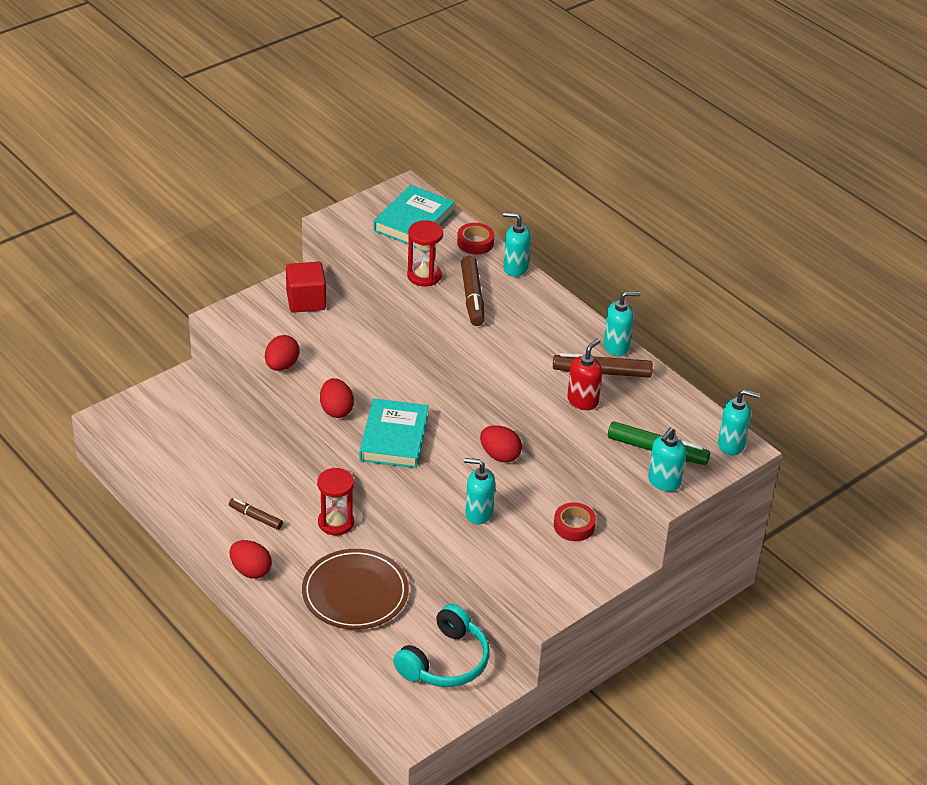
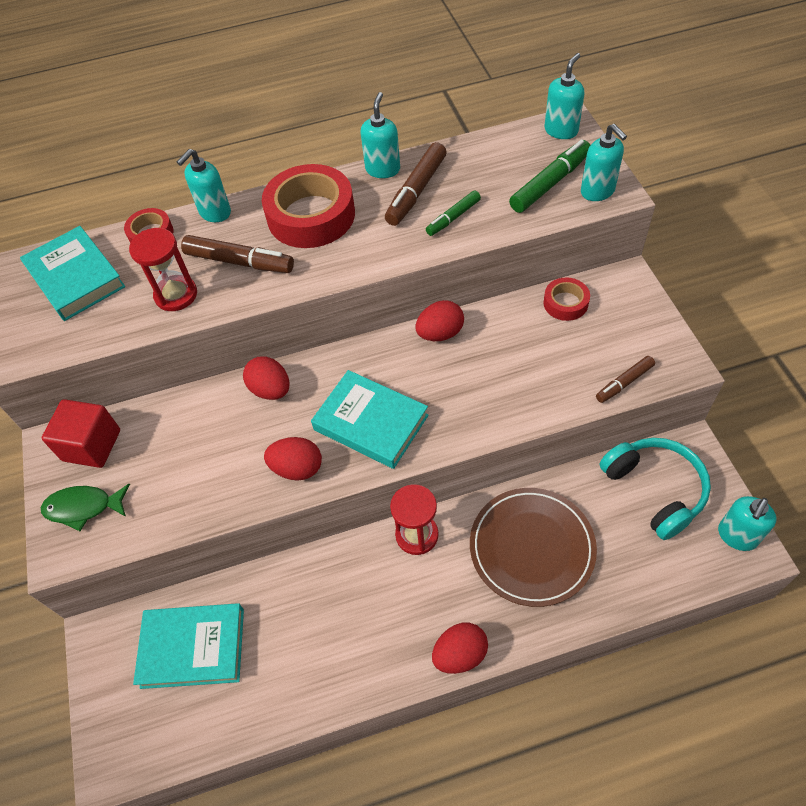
camera: 60 degrees left, 15 degrees up
(198, 429) = (193, 647): none -> turquoise book
(255, 517) = (374, 622): brown marker -> brown marker (624, 383)
(257, 315) = (83, 507): none -> green fish
(282, 365) = (189, 506): red egg -> red egg (270, 390)
(478, 513) = (520, 378): turquoise soap dispenser -> turquoise soap dispenser (737, 536)
(541, 320) = (311, 215): none -> red tape
(583, 401) = (453, 218): red soap dispenser -> green marker

